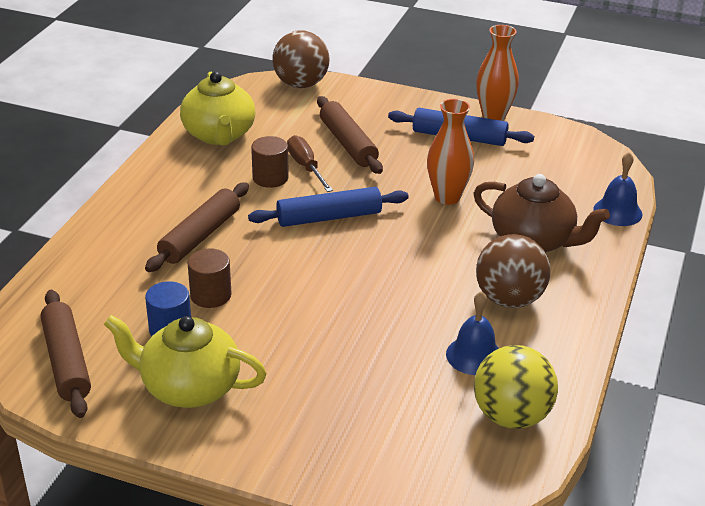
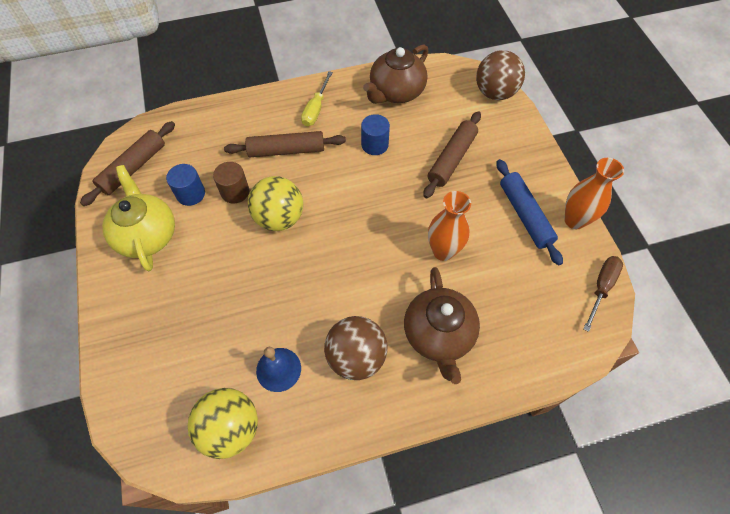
camera: 55 degrees right, 25 degrees up
(169, 192) = (316, 109): none -> yellow screwdriver
(219, 135) = (396, 92): yellow teapot -> brown teapot
(270, 178) = (374, 145): brown cylinder -> blue cylinder
(287, 278) = (279, 218): none -> yellow ball
(306, 167) = (403, 154): brown screwdriver -> brown screwdriver (601, 288)
(329, 217) = (360, 200): blue rolling pin -> none
(617, 211) = (529, 373): blue bell -> none

